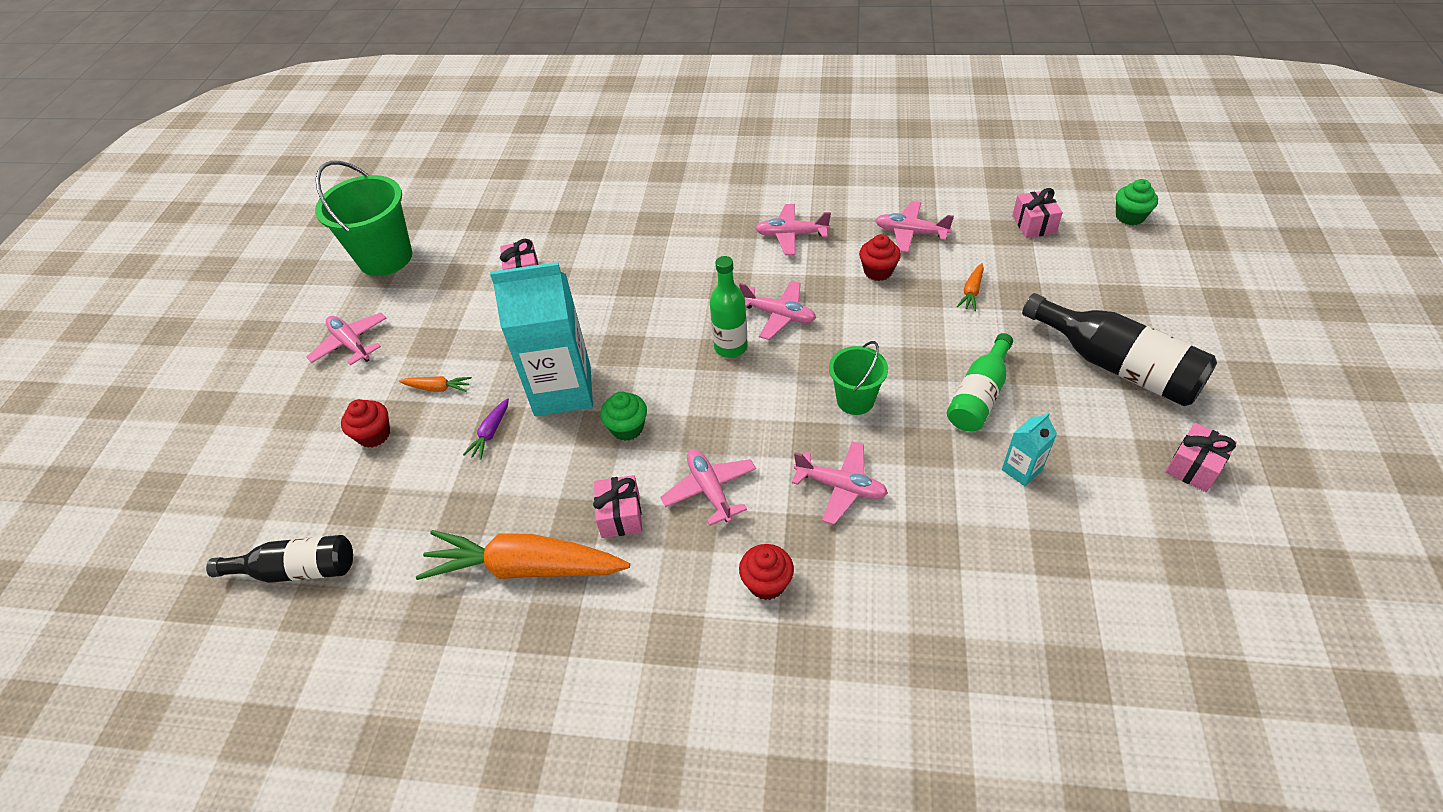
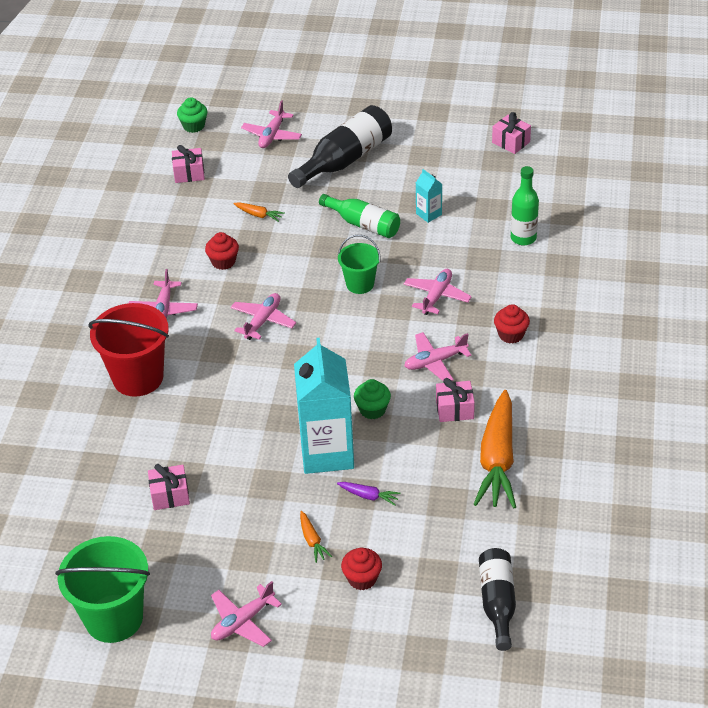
camera: 90 degrees left, 5 degrees down
(438, 388) = (312, 541): orange carrot -> orange carrot turned 150 degrees clockwise
(687, 231) = (138, 378): none -> red bucket
(730, 347) = (294, 350): green bottle -> green bottle (523, 238)
(910, 232) = (180, 239): pink plane -> pink plane (272, 135)
(1194, 467) = (431, 145): pink gift -> pink gift (511, 142)

